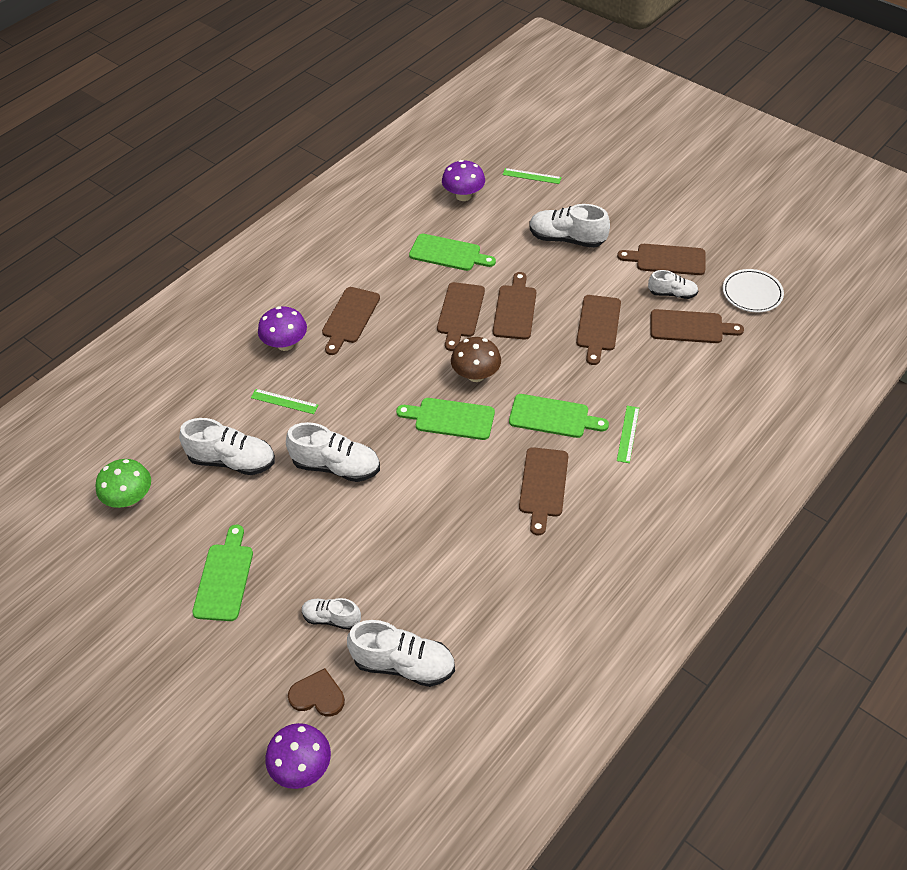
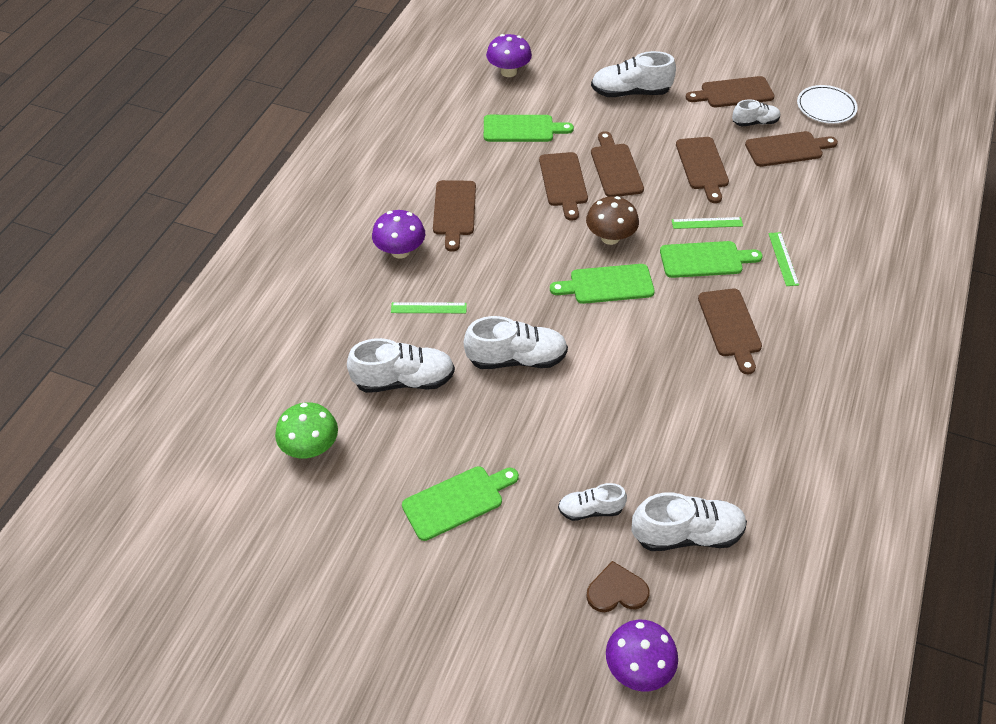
camera: 20 degrees left, 0 degrees up
(224, 578) = (457, 501): green cutting board -> green cutting board turned 75 degrees clockwise
(531, 176) = (566, 41): green ruler -> green ruler (707, 223)

